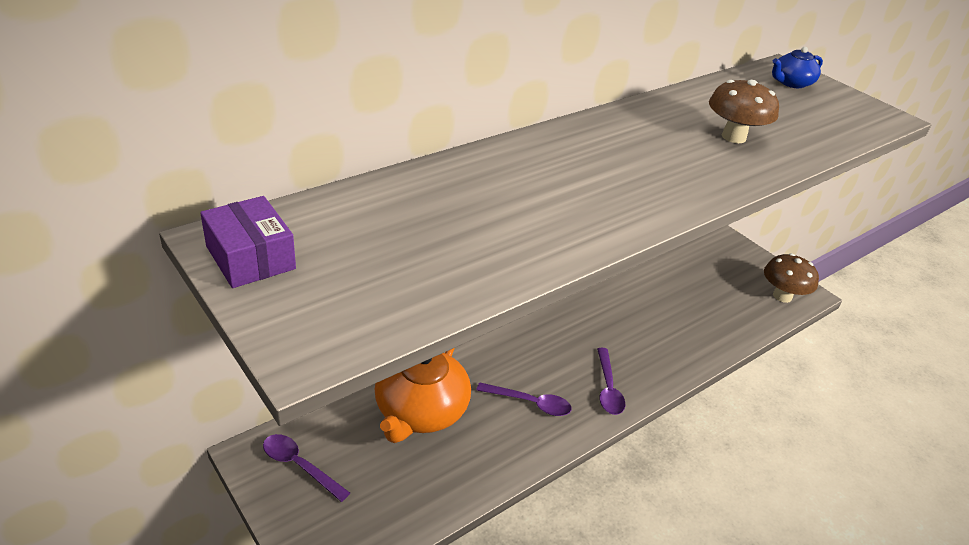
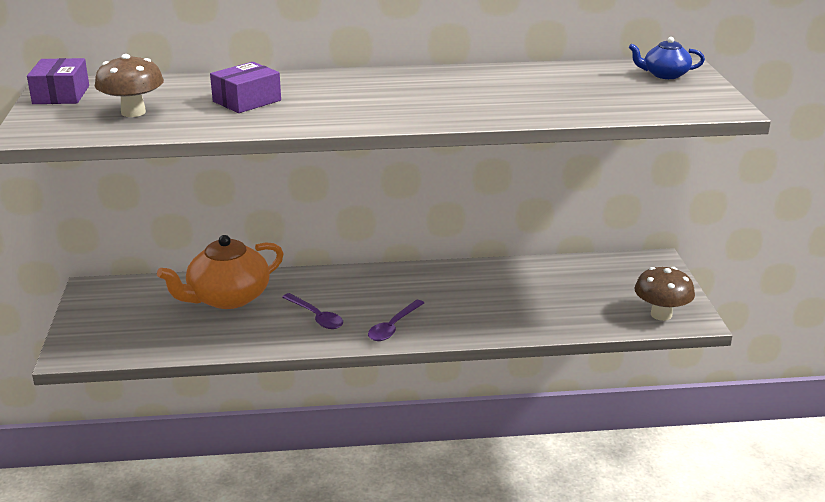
camera: 35 degrees right, 10 degrees down
(300, 466) = (113, 302): purple spoon -> none
(496, 208) = (247, 101): none -> purple box
(733, 137) = (522, 97): brown mushroom -> brown mushroom (133, 112)

